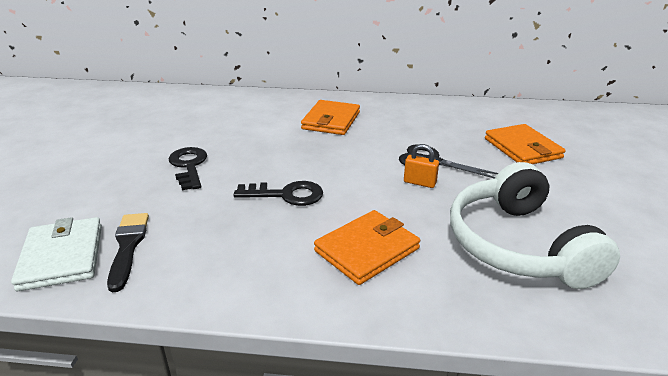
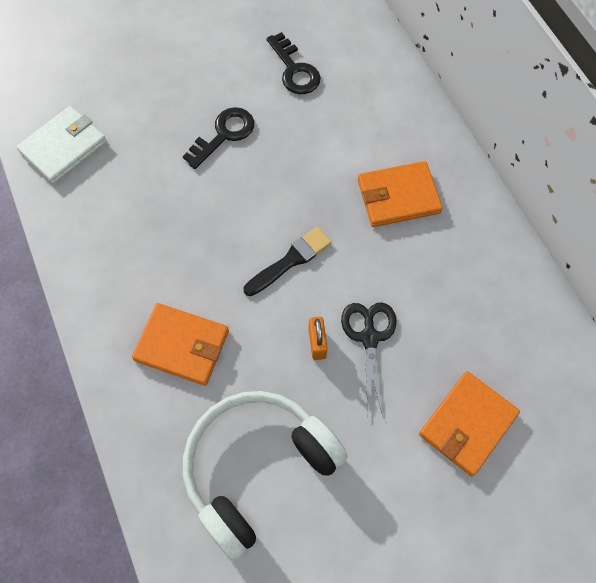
camera: 60 degrees right, 35 degrees up
(128, 247) = (95, 178): black brush -> black brush (290, 260)
(286, 195) = (225, 240): black key -> black key (294, 70)

